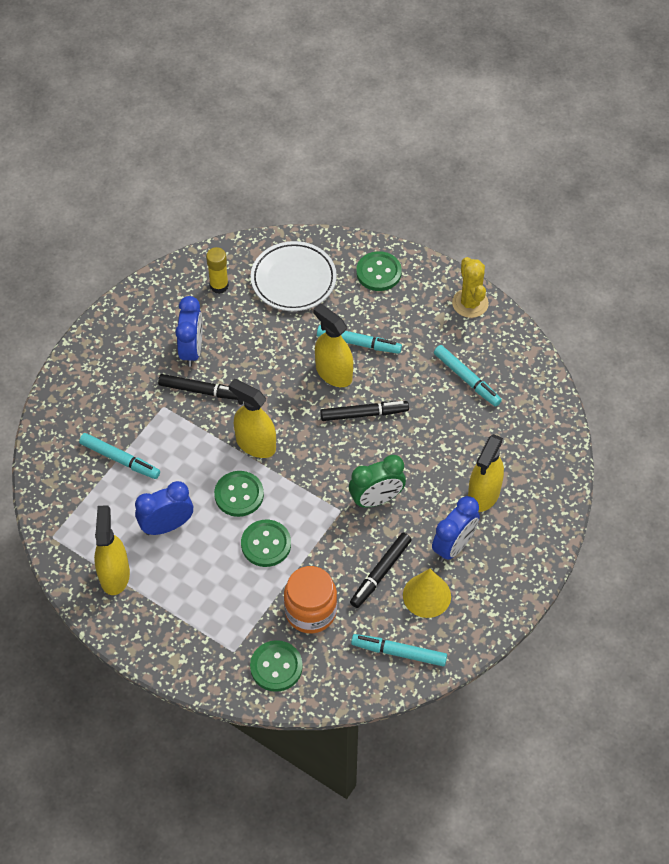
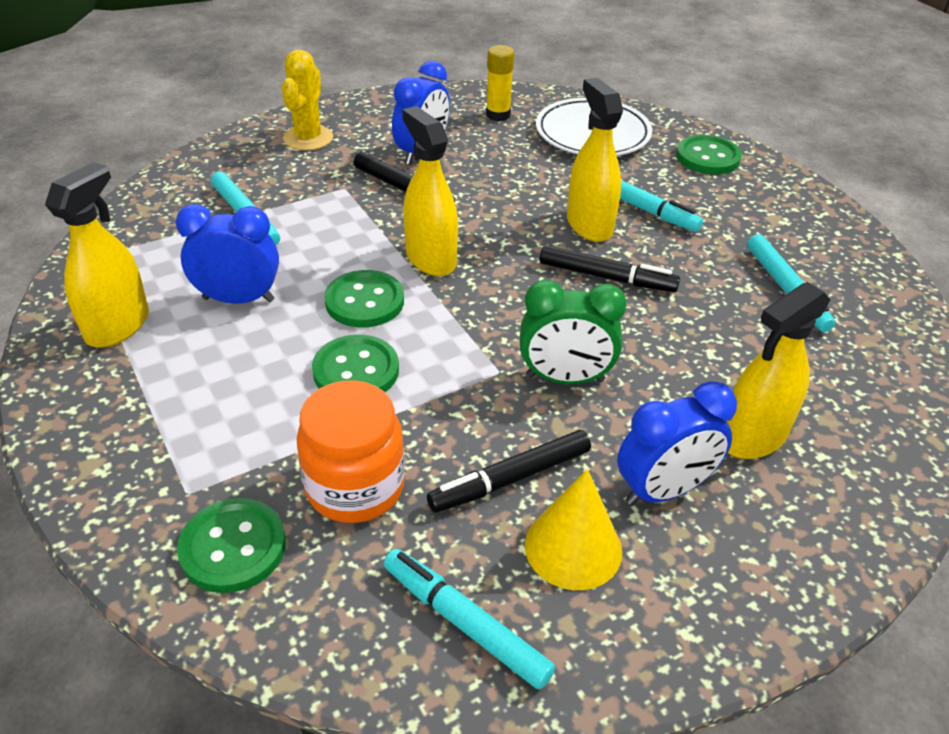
camera: 25 degrees right, 15 degrees down
(470, 303) = (825, 217): yellow cactus -> yellow cactus (308, 138)

